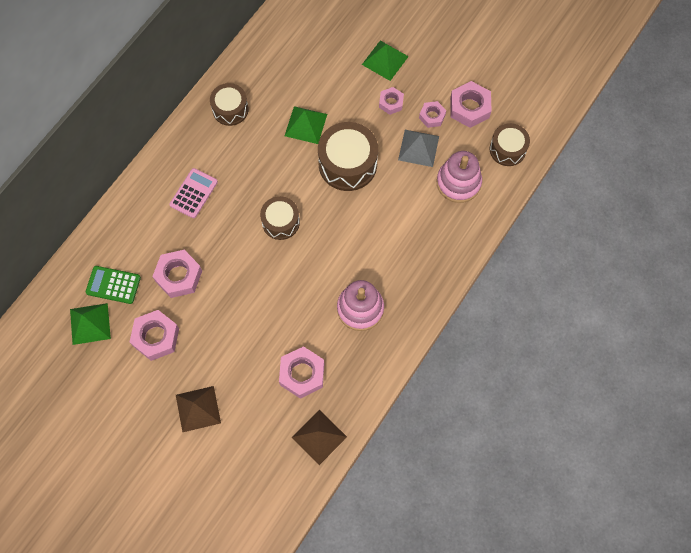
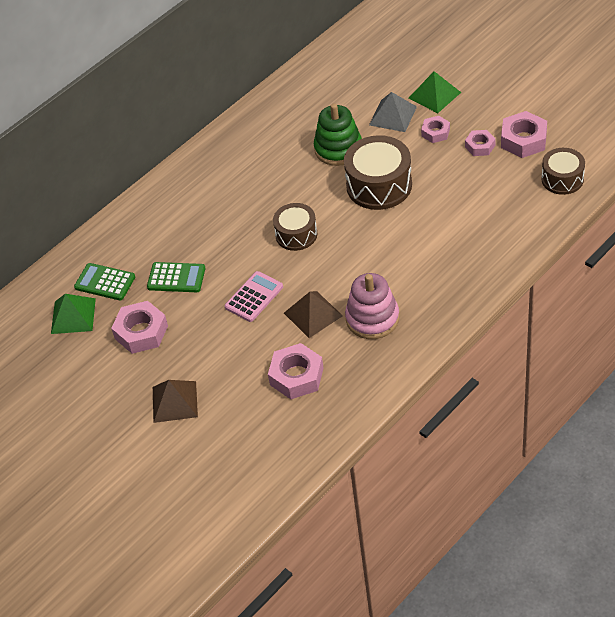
camera: 15 degrees right, 20 degrees down
(178, 276) = (176, 278): pink nut -> green calculator
(193, 193) = (206, 205): pink calculator -> pink calculator (254, 297)
(230, 109) = (259, 133): brown drum -> none
(305, 125) = (338, 149): green pyramid -> green stacking toy
(319, 437) = (306, 438): brown pyramid -> brown pyramid (313, 314)
(418, 148) = (461, 174): grey pyramid -> grey pyramid (393, 115)
(458, 183) = (501, 207): pink stacking toy -> none

